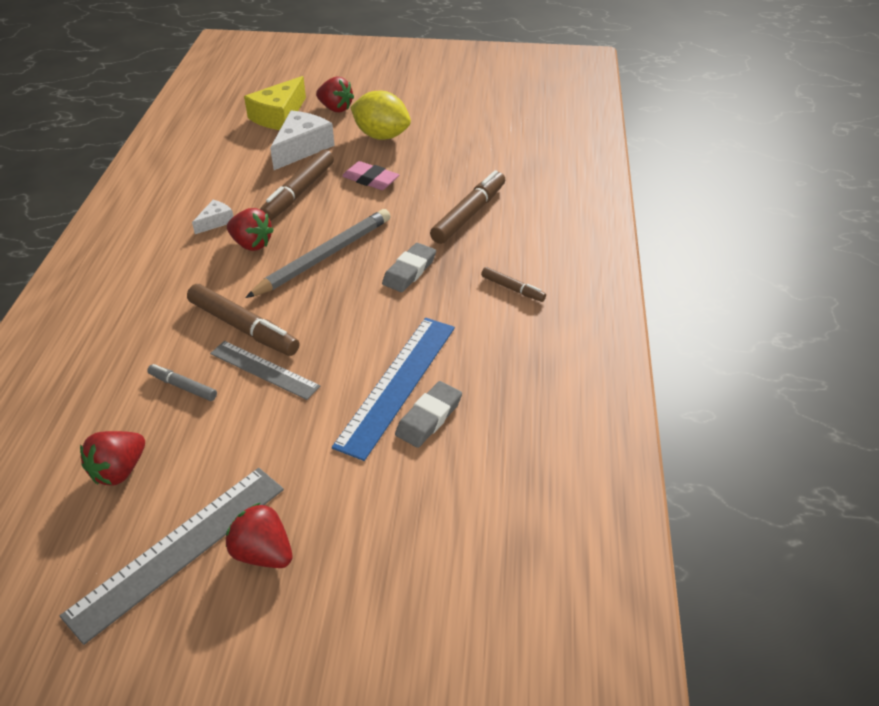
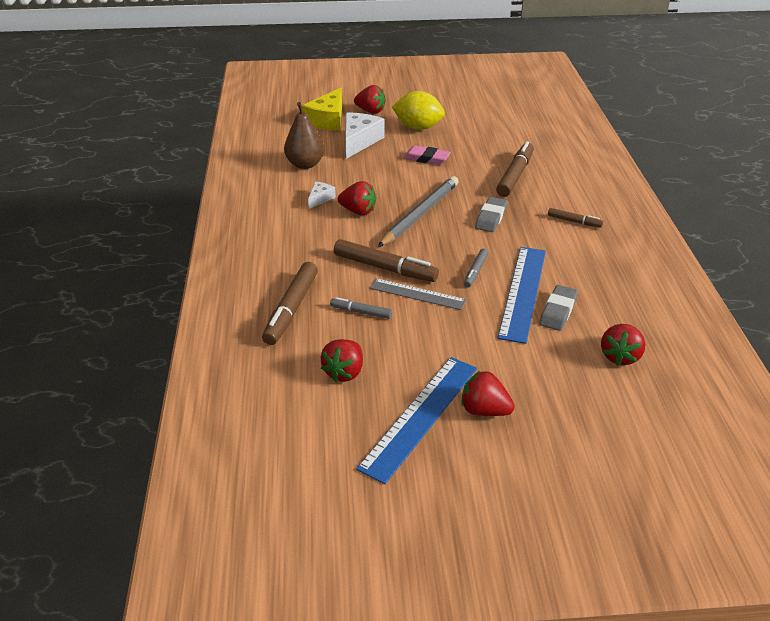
camera: 10 degrees left, 5 degrees down
(178, 549) = (420, 416): grey ruler -> blue ruler
(221, 173) = (305, 164): none -> brown pear
(298, 193) = (375, 172): brown marker -> brown marker (291, 309)
(352, 346) = (475, 271): none -> grey marker
(477, 497) = (620, 356): none -> red strawberry

